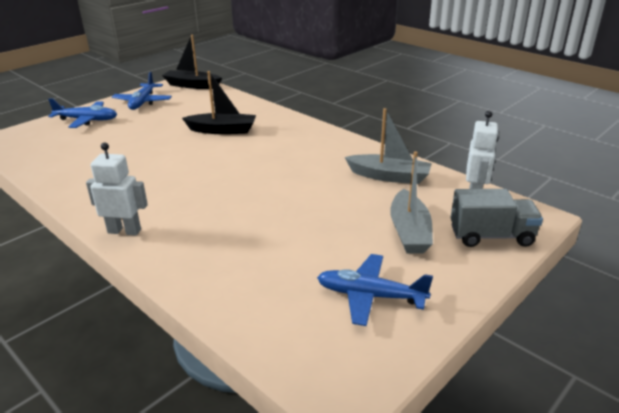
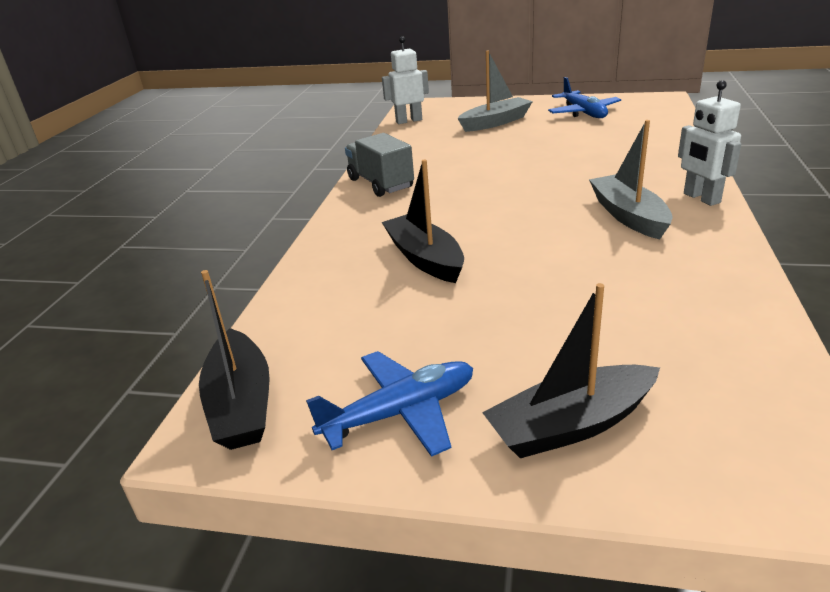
camera: 120 degrees left, 0 degrees up
(87, 120) = (571, 425): blue plane -> black boat
(389, 176) = (419, 147): grey boat -> grey boat (628, 216)
(491, 236) = (462, 107): grey truck -> grey truck (380, 183)

